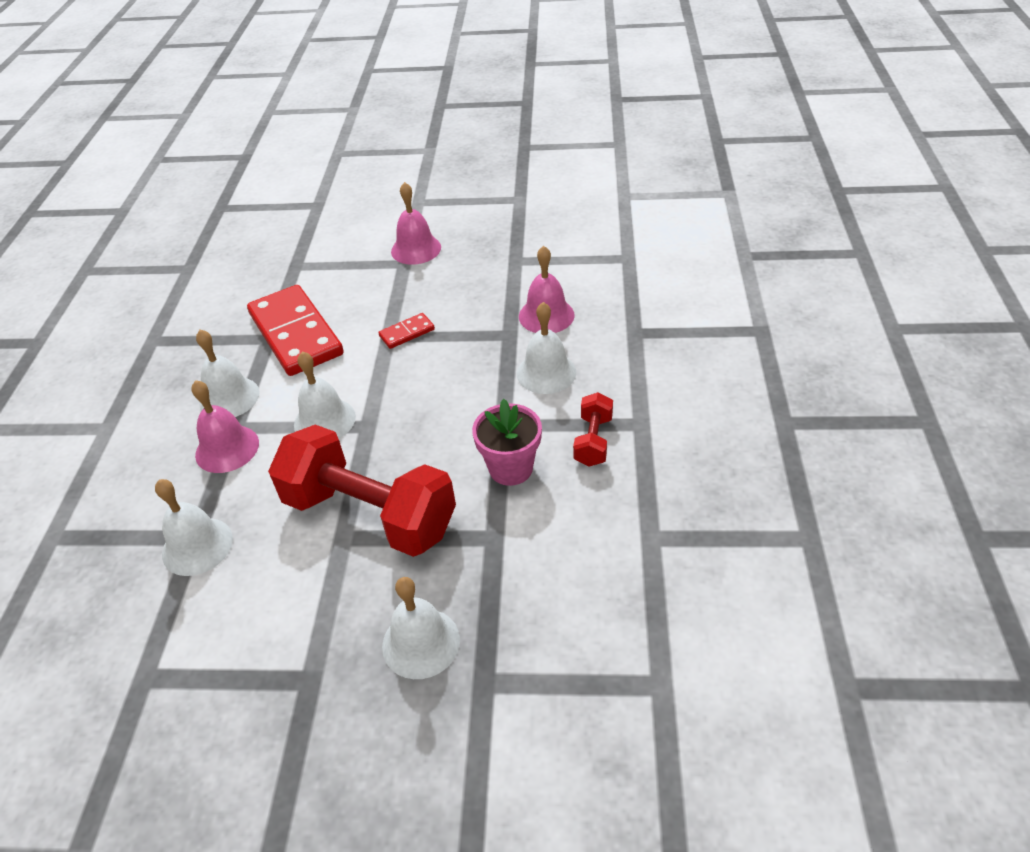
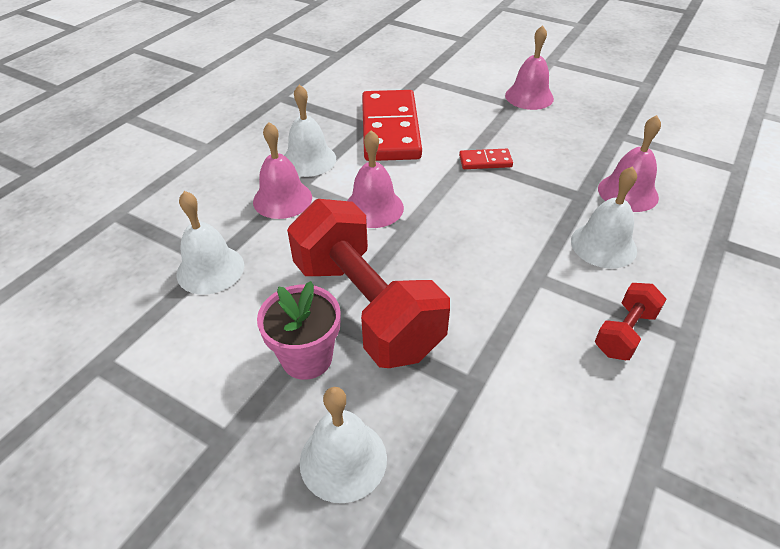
camera: 25 degrees right, 0 degrees up
(324, 420) = (373, 208): white bell -> pink bell
(511, 468) = (523, 323): pink flower pot -> pink flower pot (307, 358)

